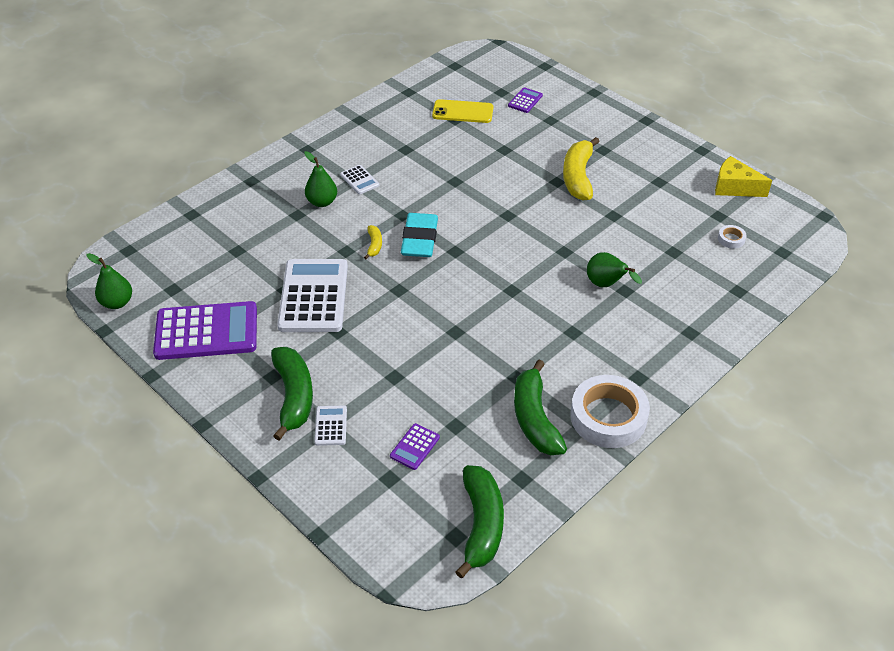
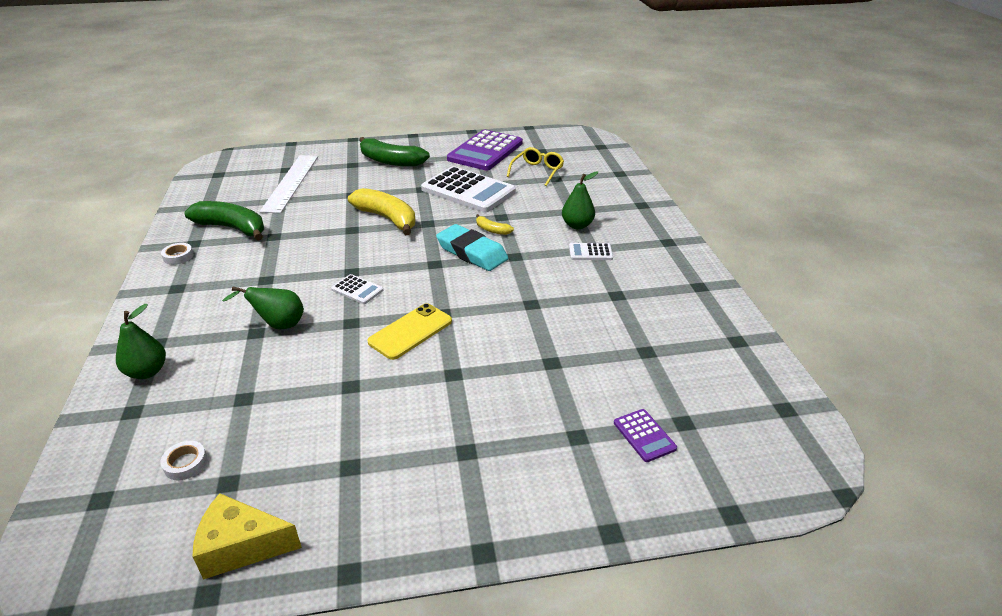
camera: 125 degrees right, 10 degrees down
(117, 303) = (549, 134): green pear -> green pear (147, 372)
(231, 269) = (537, 172): none -> yellow glasses
(331, 426) = (350, 165): white calculator -> white calculator (357, 290)
(414, 447) = (291, 182): purple calculator -> white ruler
(462, 112) = (659, 365): yellow phone -> yellow phone (410, 331)
(481, 525) = (208, 183): green banana -> none
(578, 176) = (442, 396): yellow banana -> yellow banana (387, 219)
(608, 417) = (178, 256): white tape -> white tape, size x0.41
(734, 187) = (242, 546): yellow cheese -> yellow cheese turned 150 degrees counterclockwise

